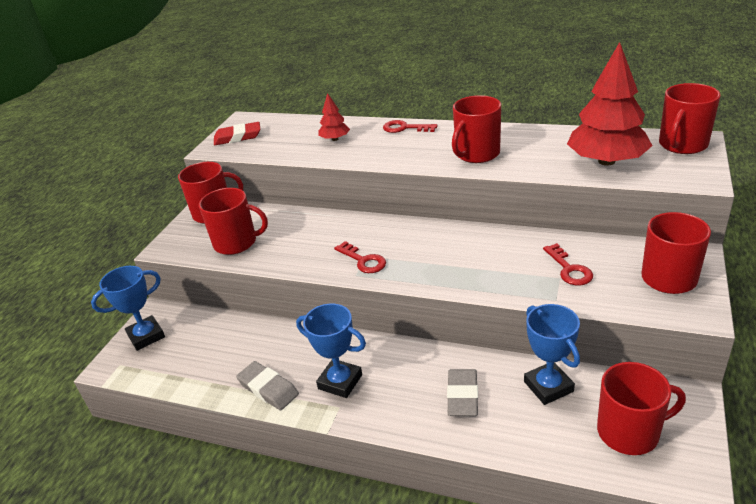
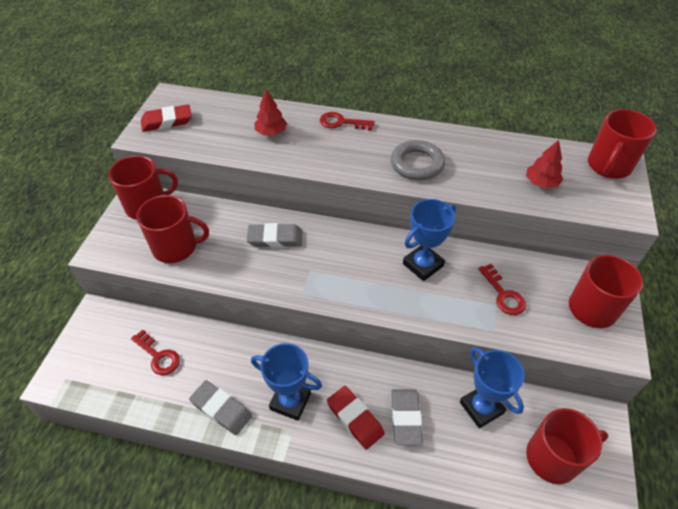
camera: 10 degrees left, 15 degrees up
(146, 336) = (89, 343): blue trophy -> blue trophy (423, 265)
(334, 232) = (275, 238): none -> grey eraser
(363, 260) = (308, 276): red key -> red key (158, 356)
(407, 396) = (355, 418): none -> red eraser
(477, 154) = (417, 164): red mug -> grey ring
(606, 161) = (541, 183): red tree -> red tree, size x0.47

